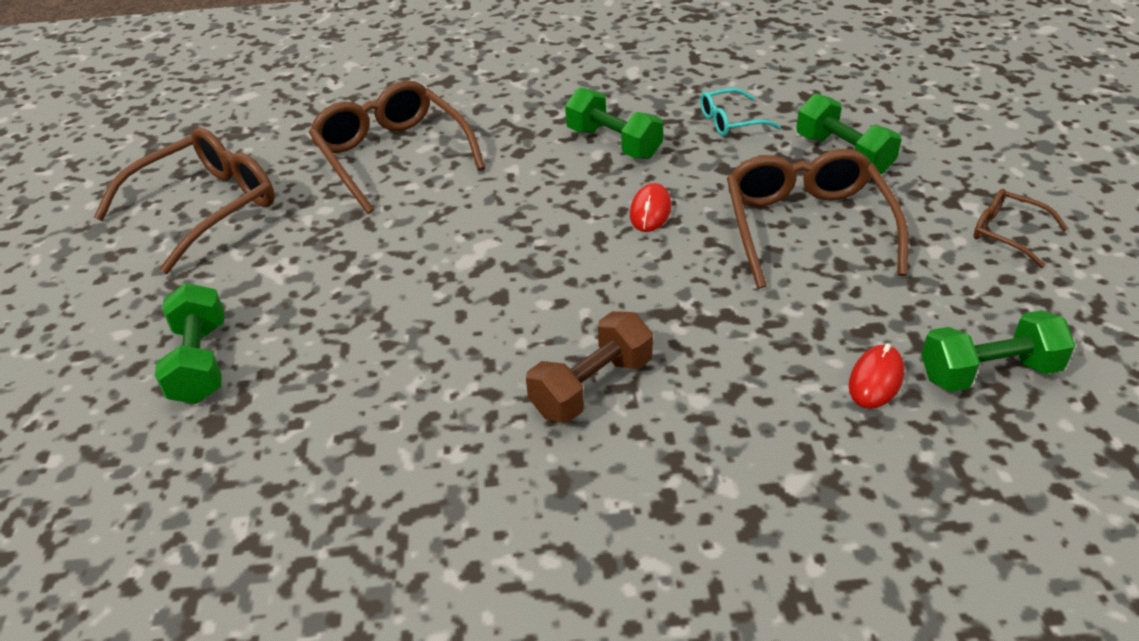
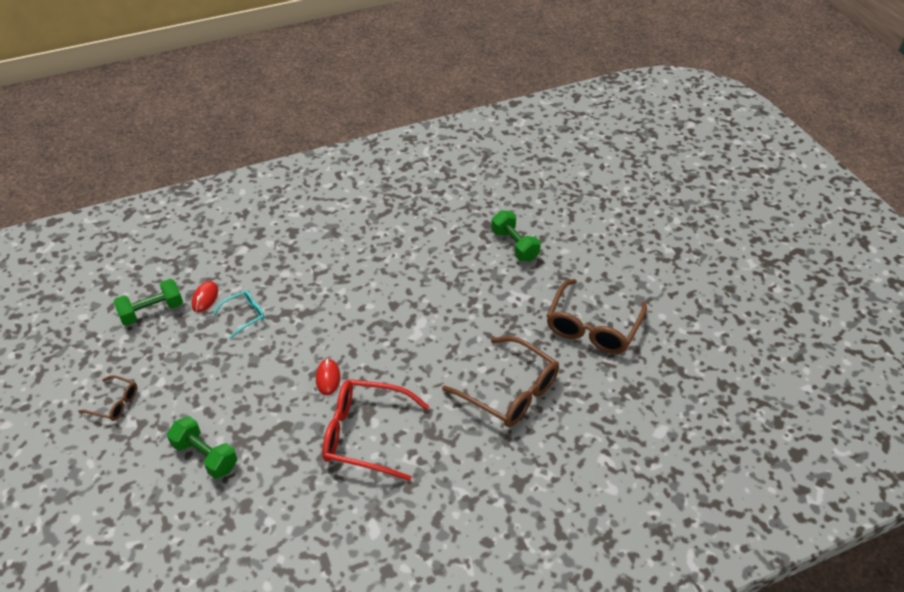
camera: 160 degrees right, 5 degrees up
(592, 387) = (333, 269): brown dumbbell -> none
(613, 143) = (366, 434): green dumbbell -> red glasses
(731, 121) = (286, 477): turquoise glasses -> turquoise glasses (244, 316)
(807, 228) = (233, 383): brown glasses -> none

